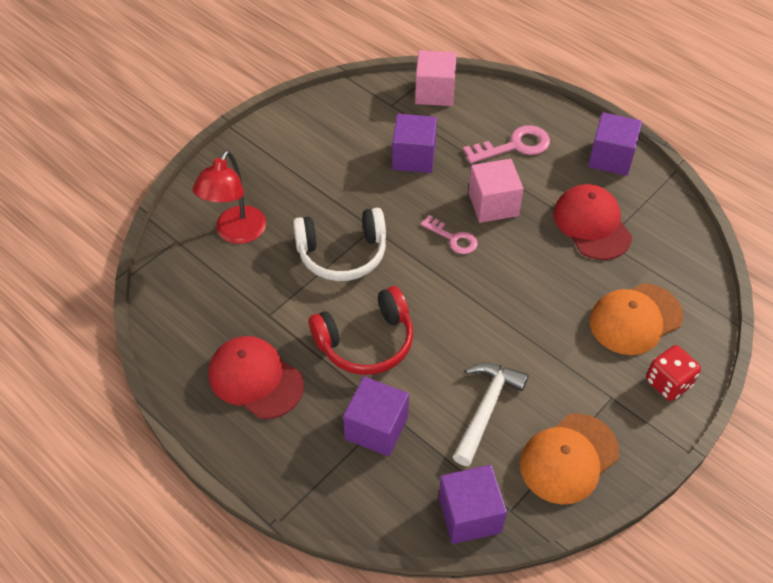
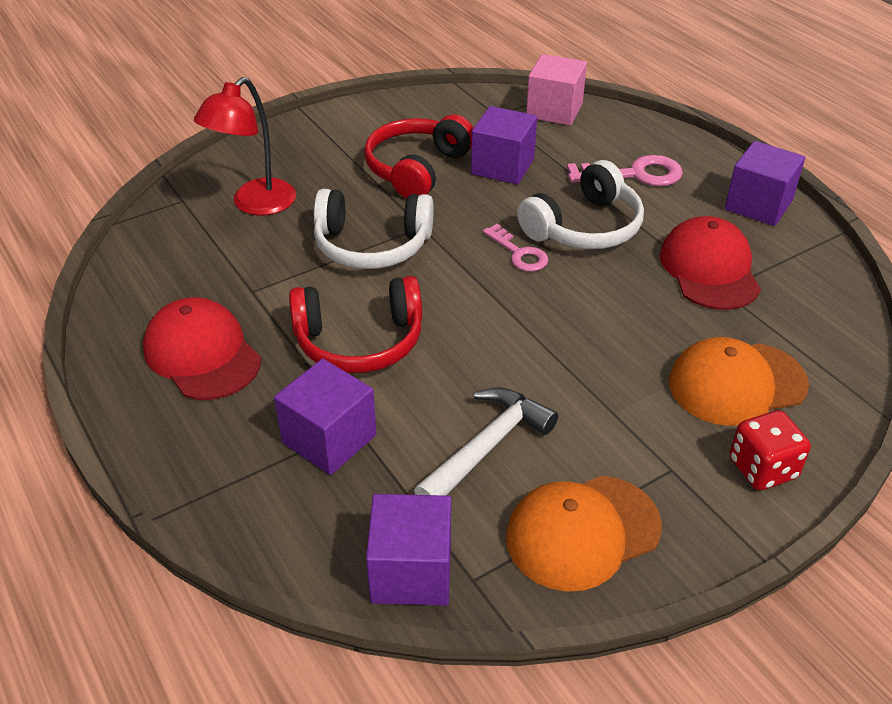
camera: 15 degrees right, 10 degrees down
(349, 172) = (417, 169): none -> red headphones
(493, 204) = (584, 227): pink cube -> white headphones

